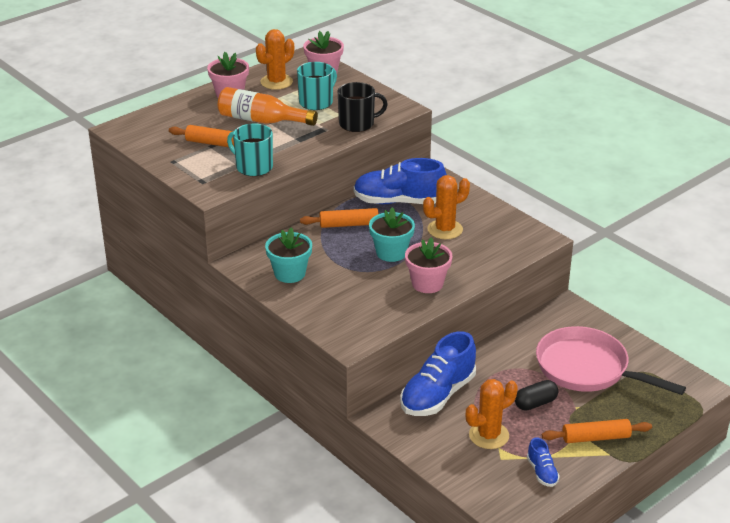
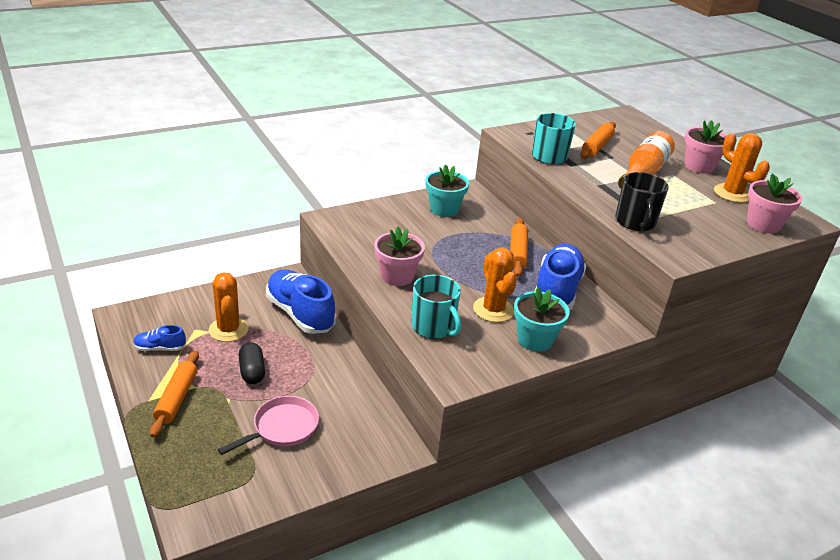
camera: 100 degrees right, 0 degrees up
(316, 102) = (686, 208): turquoise mug -> turquoise mug (433, 327)
(391, 253) = (459, 267): turquoise flower pot -> turquoise flower pot (535, 339)
(587, 369) = (282, 428): pink pan -> pink pan, size x0.60

